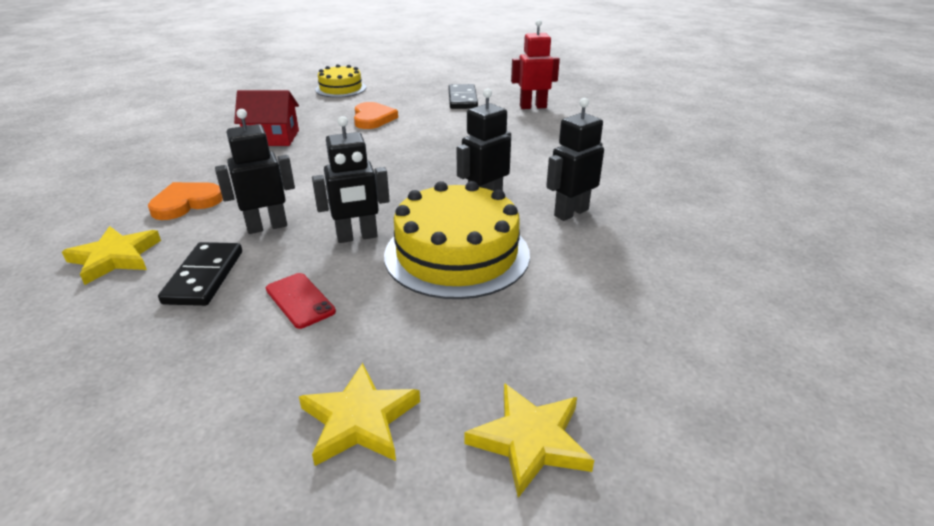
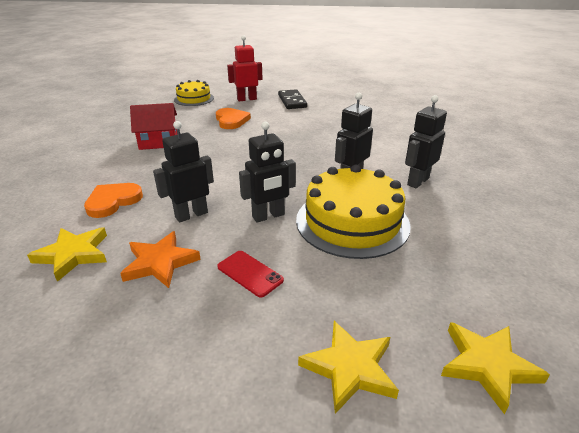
camera: 10 degrees left, 0 degrees up
(204, 277) = (160, 262): black domino -> orange star
(533, 107) = (346, 104): red robot -> red robot (247, 99)

